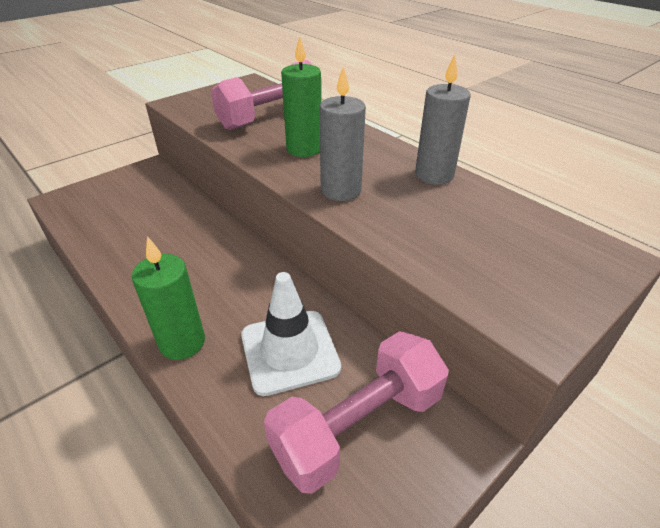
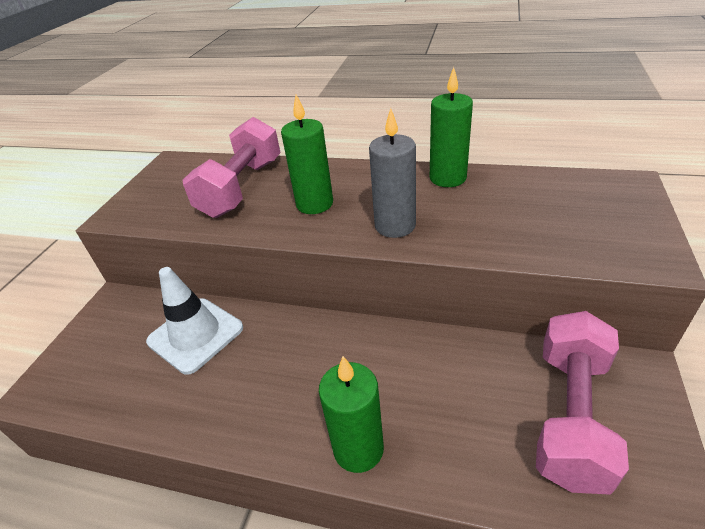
camera: 30 degrees left, 0 degrees up
(289, 351) = (456, 392): white traffic cone -> white traffic cone (195, 335)
(434, 175) = (447, 178): grey candle -> green candle

